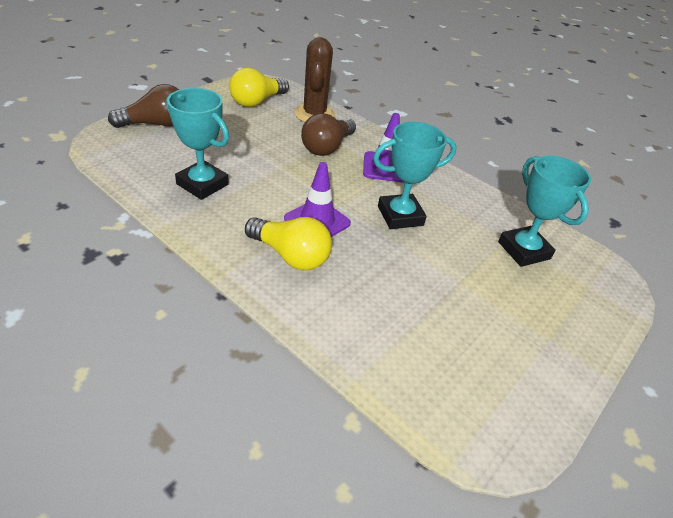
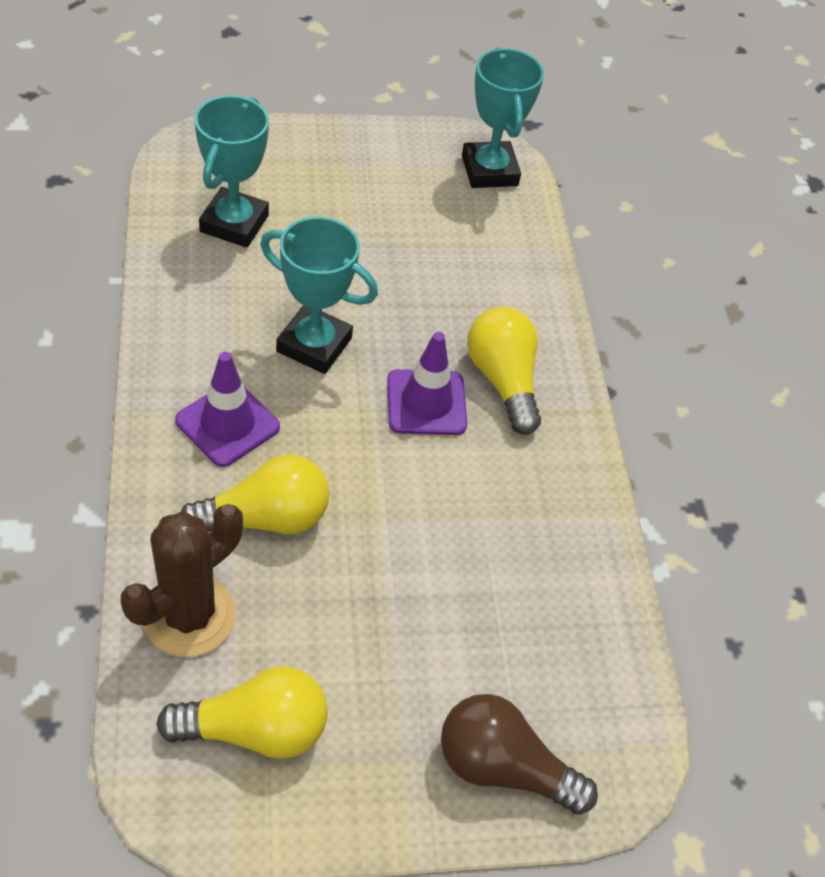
camera: 140 degrees left, 10 degrees up
(202, 184) = (524, 557): turquoise trophy -> turquoise trophy (489, 171)
(327, 147) = (265, 518): brown light bulb -> yellow light bulb

